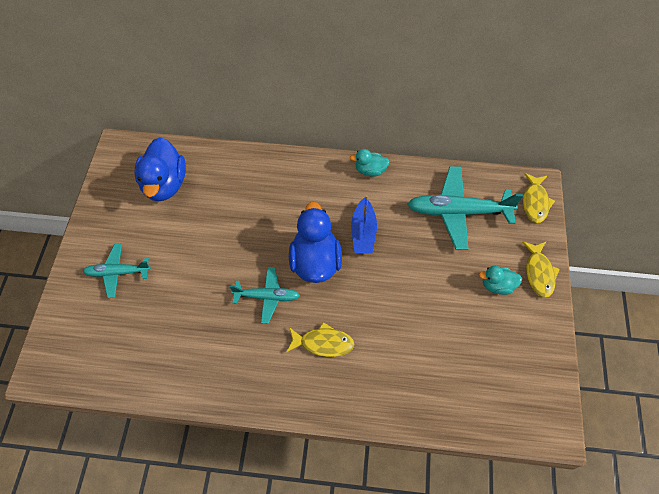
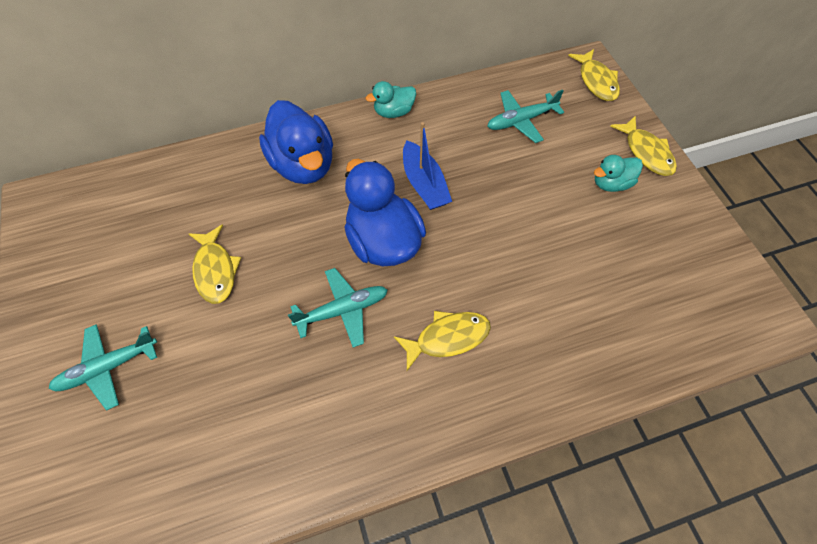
camera: 25 degrees left, 0 degrees up
(165, 184) = (128, 223): blue duck -> blue duck (303, 165)
(203, 237) = (215, 270): none -> yellow fish
(458, 212) = (521, 121): turquoise plane -> turquoise plane, size x0.59

